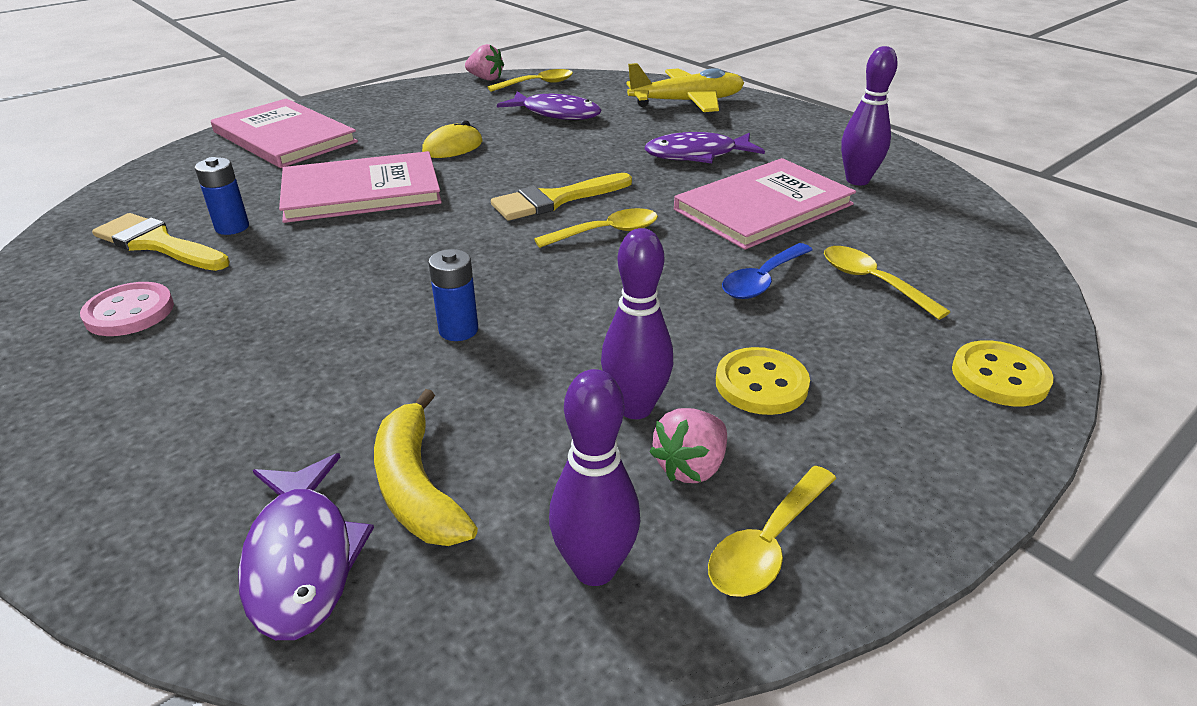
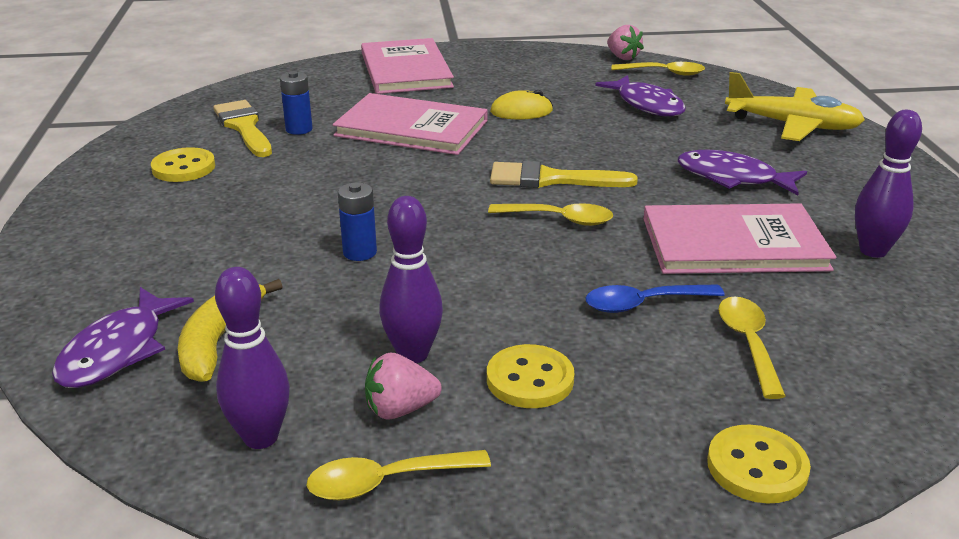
camera: 35 degrees right, 5 degrees down
(129, 312) = (183, 168): pink button -> yellow button

